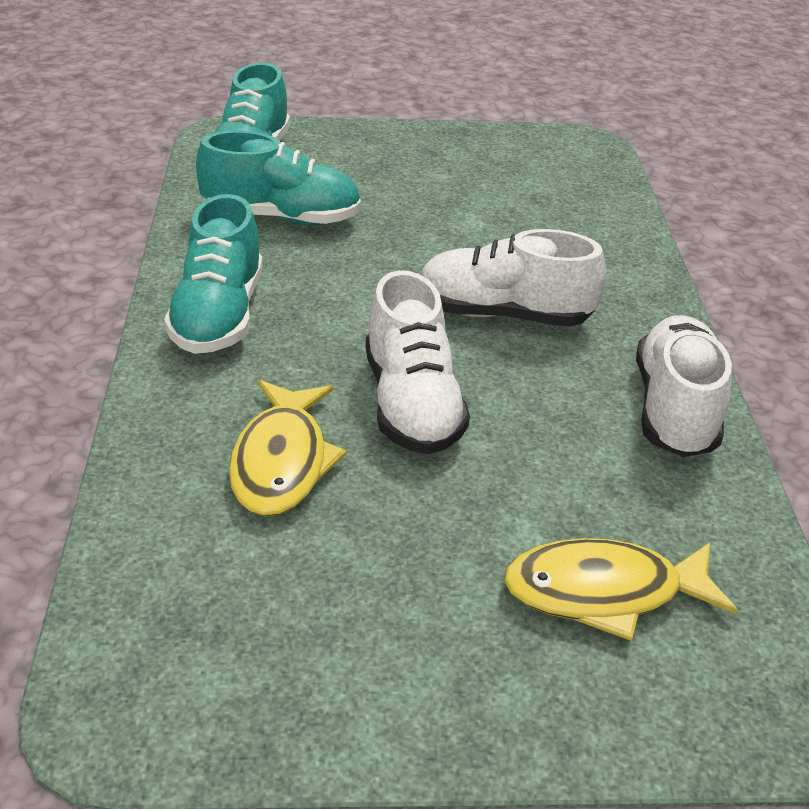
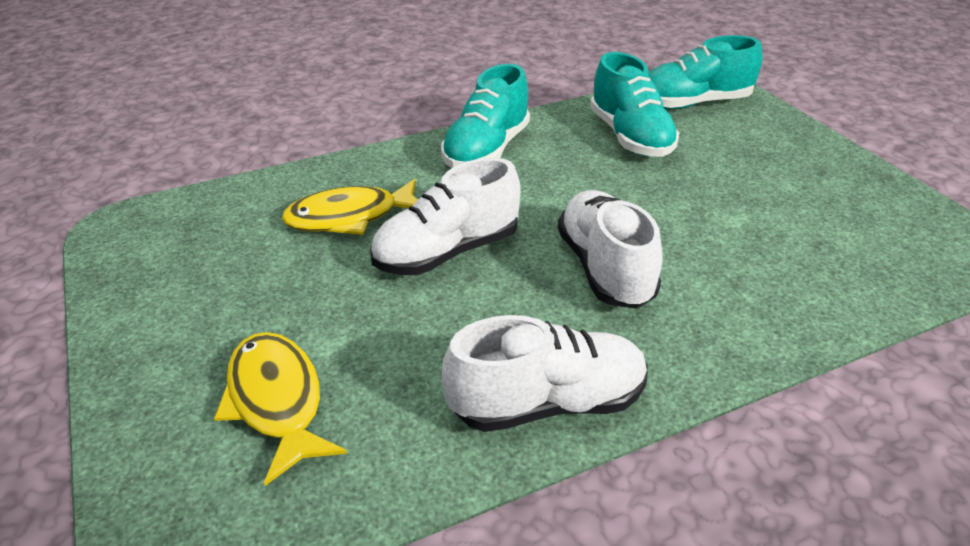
camera: 70 degrees right, 0 degrees up
(218, 316) = (486, 150): turquoise shoe -> turquoise shoe turned 45 degrees counterclockwise

